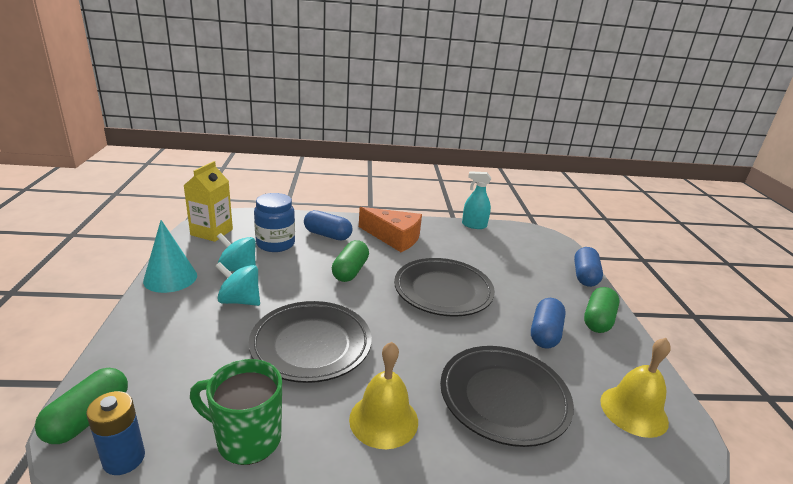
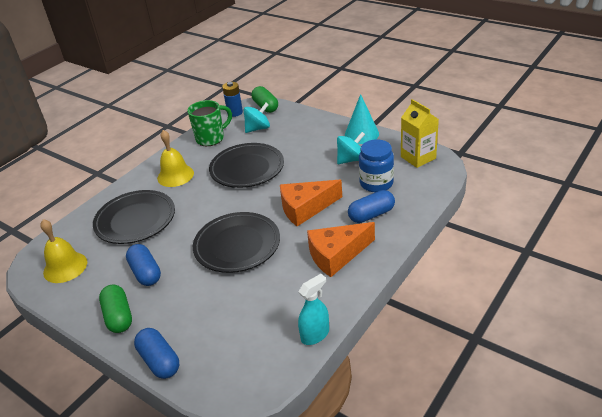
camera: 135 degrees right, 10 degrees up
(239, 300) = (313, 154): turquoise spinning top -> turquoise spinning top (258, 128)
(350, 271) = (305, 208): green capsule -> orange cheese

